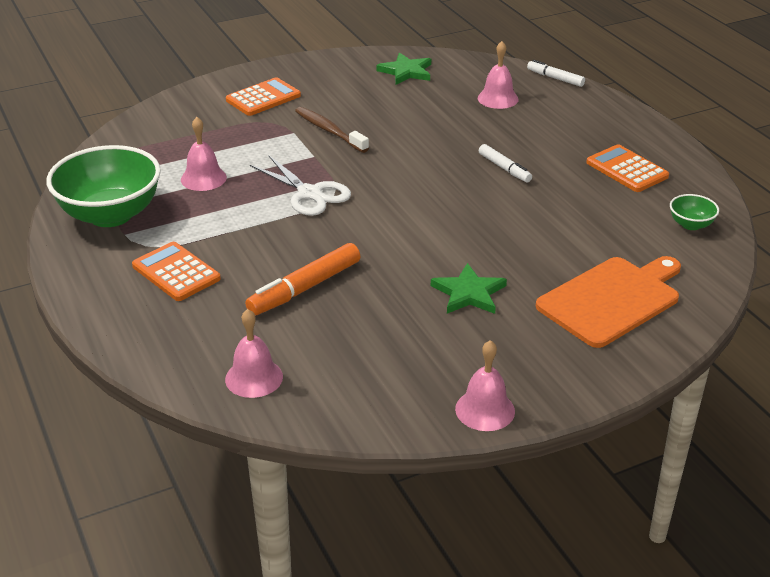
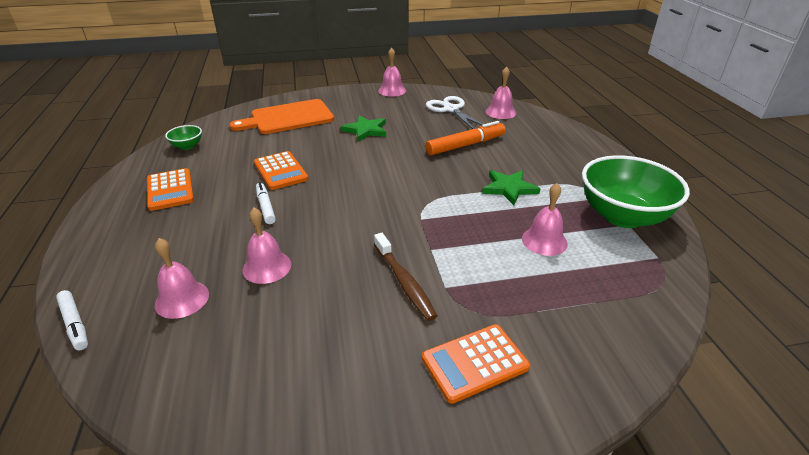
camera: 165 degrees left, 0 degrees up
(176, 272) = (553, 165): orange calculator -> orange calculator (280, 171)
(309, 193) = (446, 209): white scissors -> white scissors (451, 109)
(406, 71) = (248, 385): green star -> green star (509, 188)
(453, 124) = (267, 267): none -> pink bell

